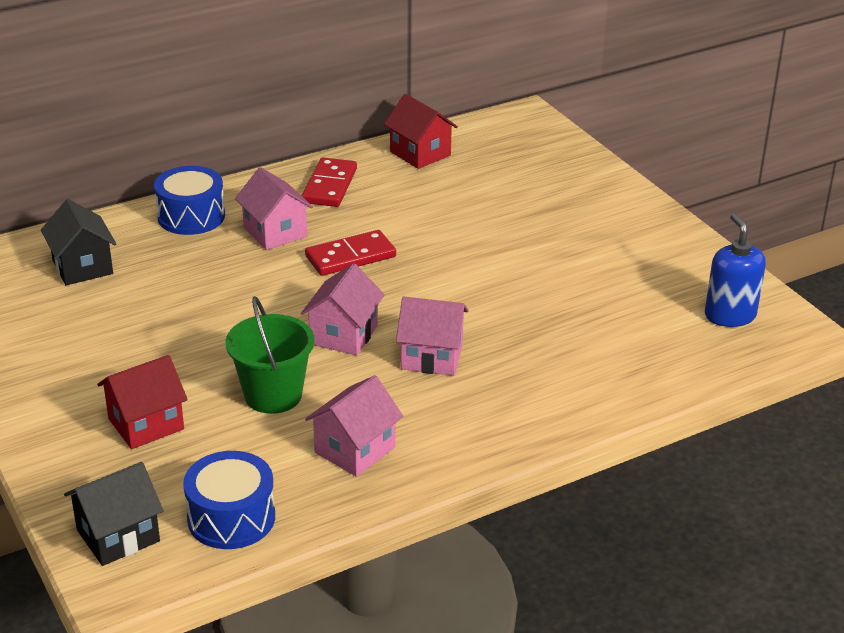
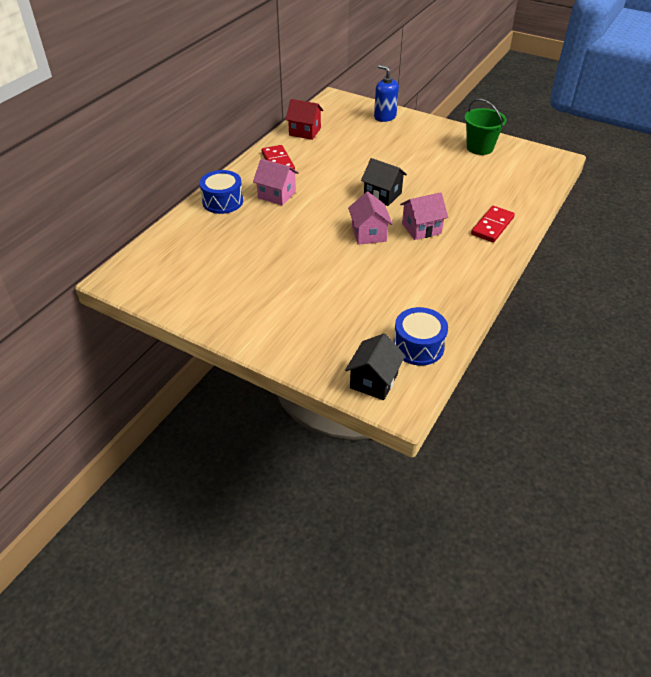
camera: 30 degrees left, 10 degrees up
(82, 267) = (193, 249): black house -> black house (382, 195)
(146, 424) = (322, 318): red house -> none
(273, 395) = (369, 277): green bucket -> green bucket (480, 148)
(350, 257) = (328, 194): red domino -> red domino (492, 226)
(354, 450) = (437, 287): pink house -> none
(730, 315) = (524, 162): blue soap dispenser -> blue soap dispenser (385, 117)

